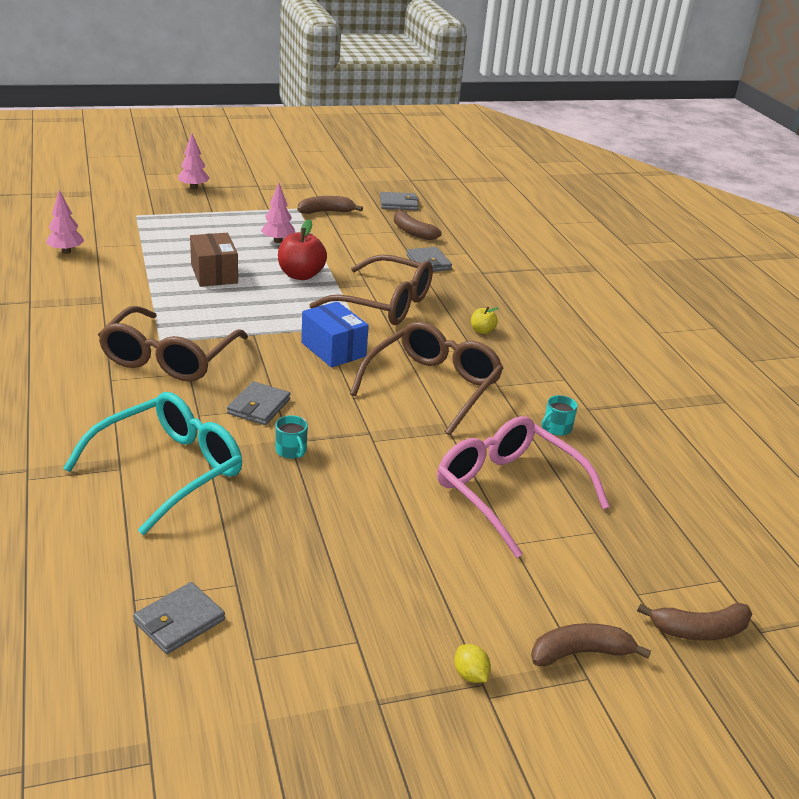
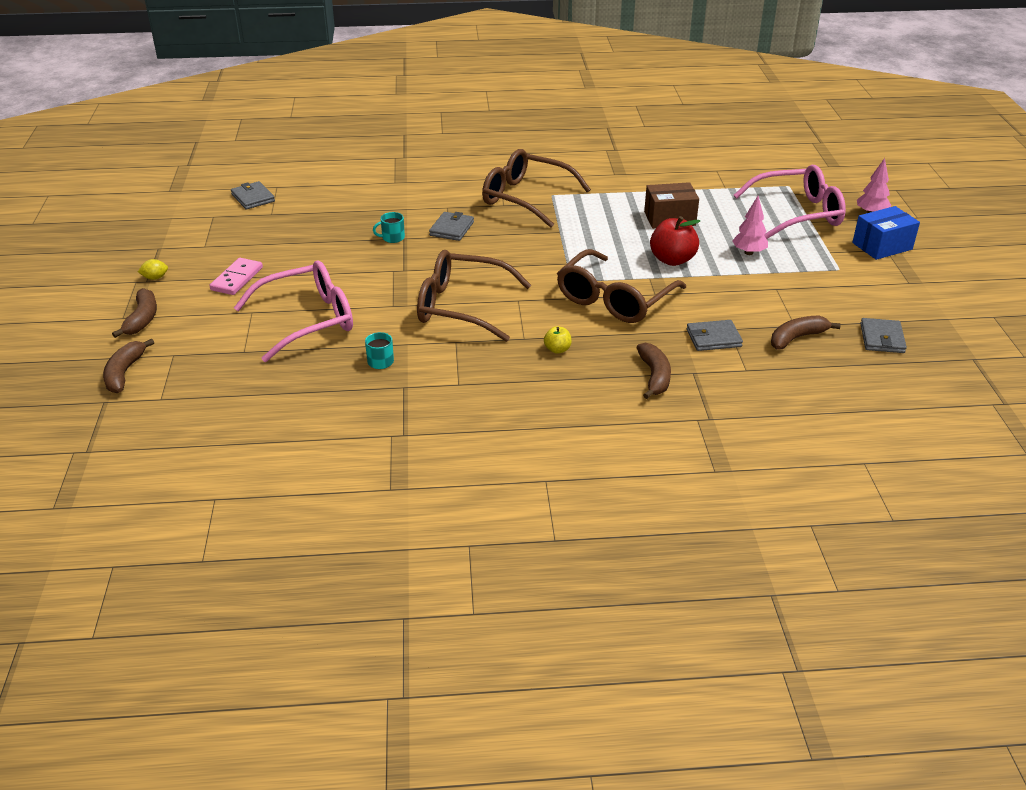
camera: 105 degrees right, 5 degrees up
(66, 251) = (703, 159): pink tree -> none
(169, 470) = (387, 196): turquoise glasses -> none
(196, 216) = (797, 213): none -> pink glasses
(259, 406) = (451, 229): grey wallet -> grey wallet turned 75 degrees clockwise
(326, 212) = (836, 286): brown banana -> brown banana (654, 376)
(333, 349) = (530, 265): blue box -> blue box (882, 246)
(433, 386) = (462, 307): brown glasses -> brown glasses turned 150 degrees clockwise
(440, 578) = (237, 279): none -> pink domino

